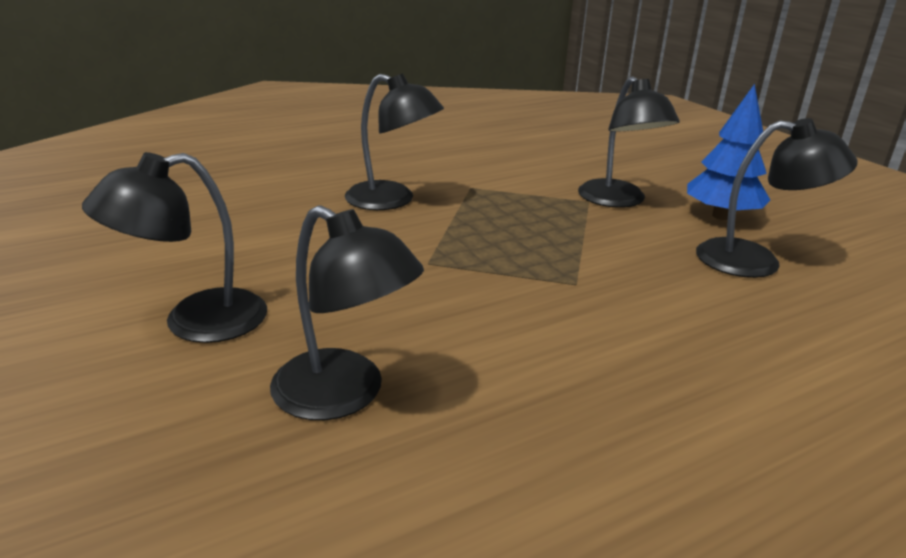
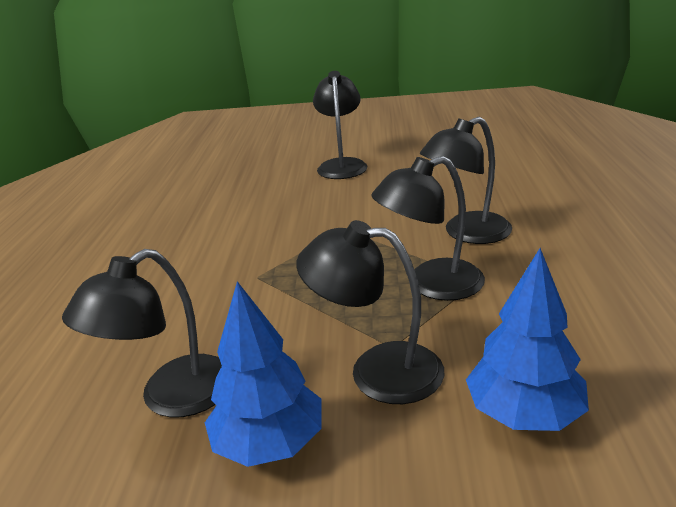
camera: 125 degrees right, 0 degrees up
(344, 395) = (246, 190): black lamp -> black lamp (431, 285)
(594, 163) = (523, 413): none -> blue tree

